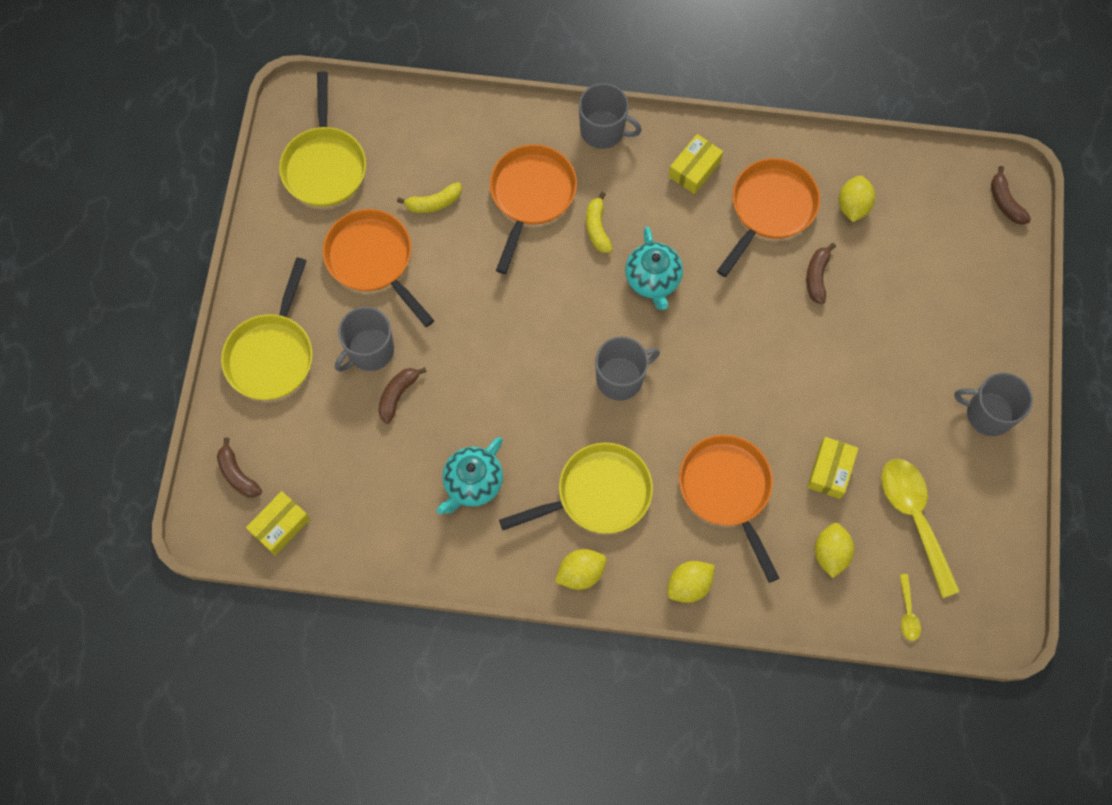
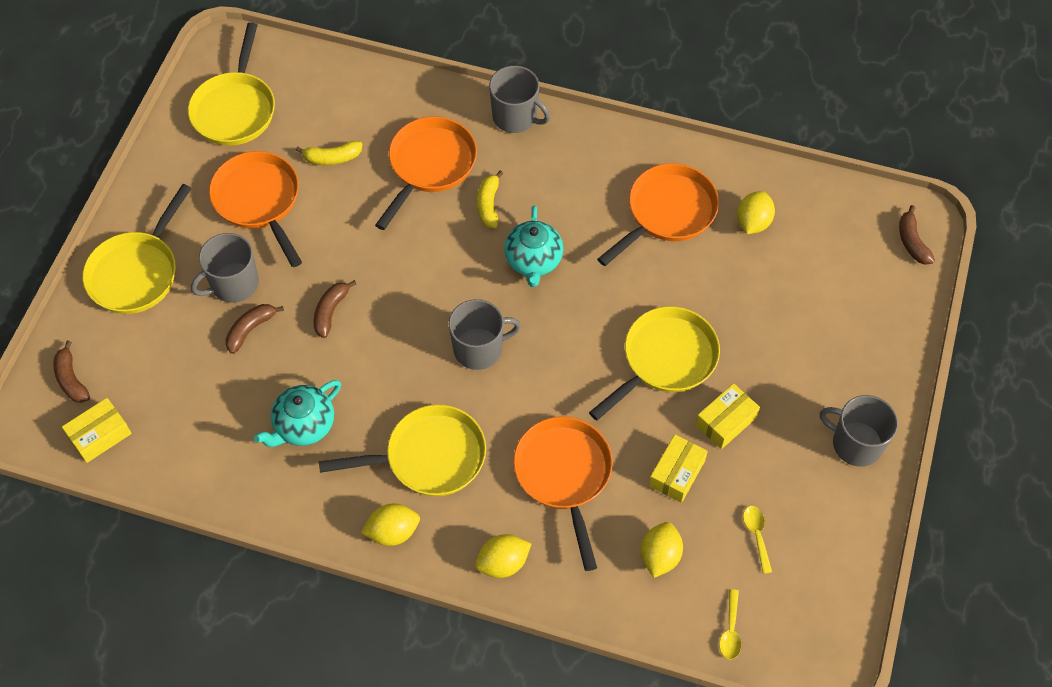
camera: 10 degrees right, 10 degrees down
(694, 169) = (599, 165): yellow box -> yellow box (726, 421)
(797, 360) = (665, 360): none -> yellow pan
(817, 276) = (702, 283): brown banana -> brown banana (331, 311)
(914, 518) = (756, 535): yellow spoon -> yellow spoon, size x0.46

